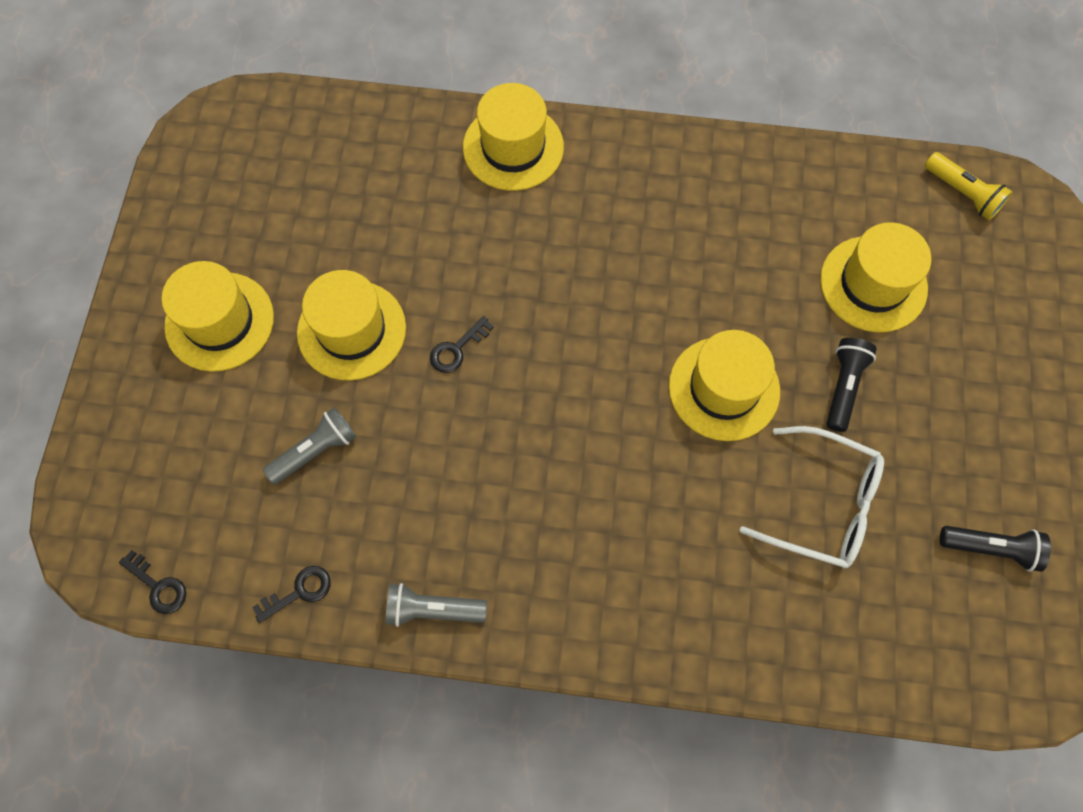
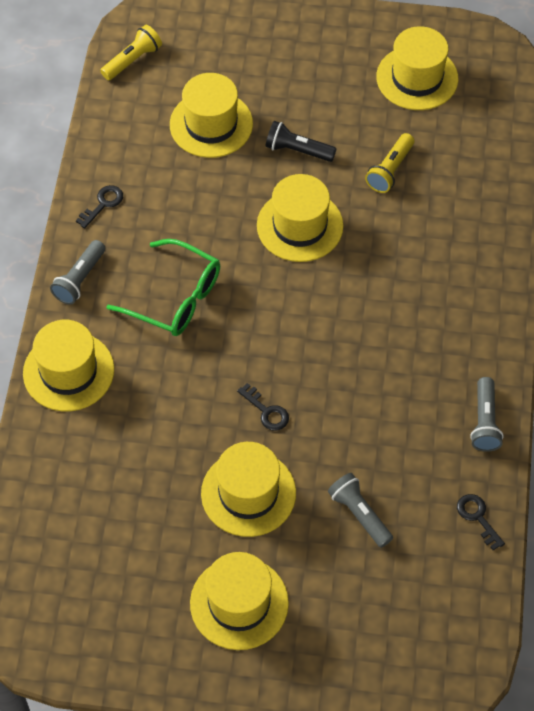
camera: 90 degrees left, 10 degrees down
(158, 586) = (480, 626): black key -> black key (103, 204)
(611, 250) = (175, 298): none -> green glasses
(633, 152) = (80, 279): none -> grey flashlight
(823, 504) = (390, 170): white glasses -> yellow flashlight
(991, 548) = (417, 78): black flashlight -> yellow hat

